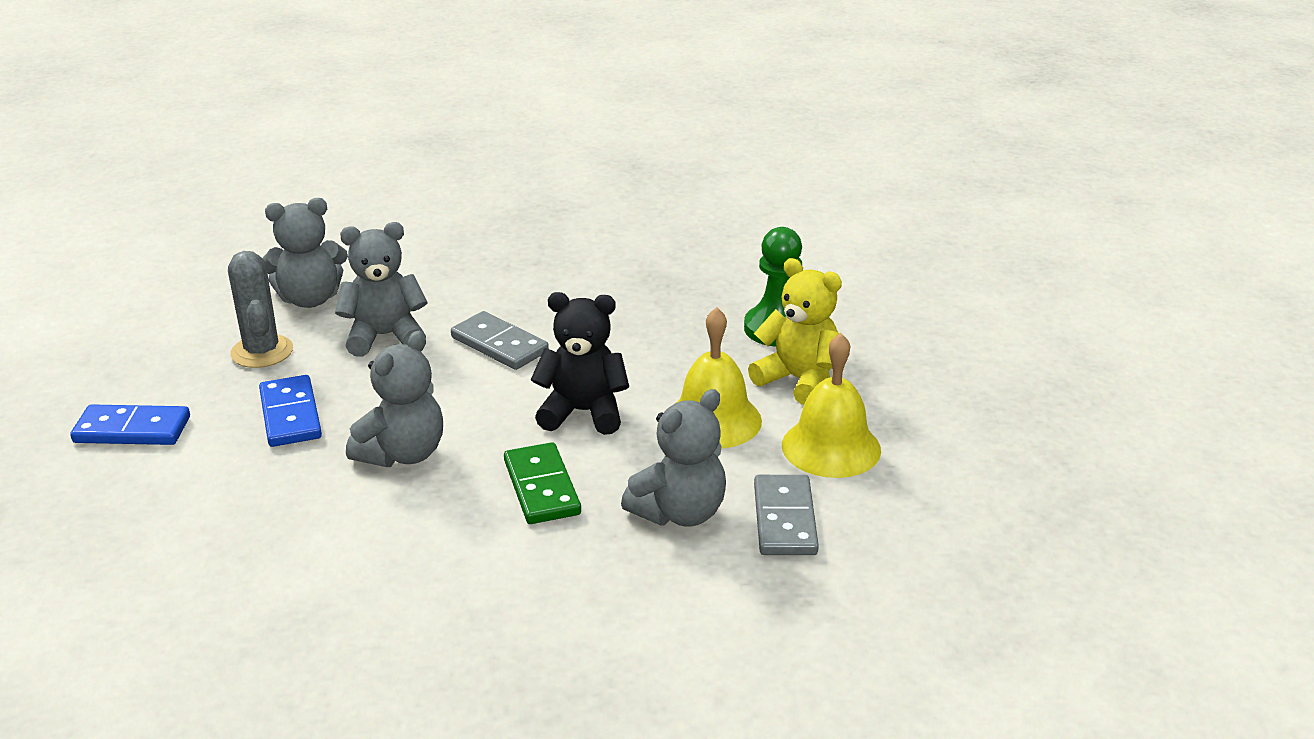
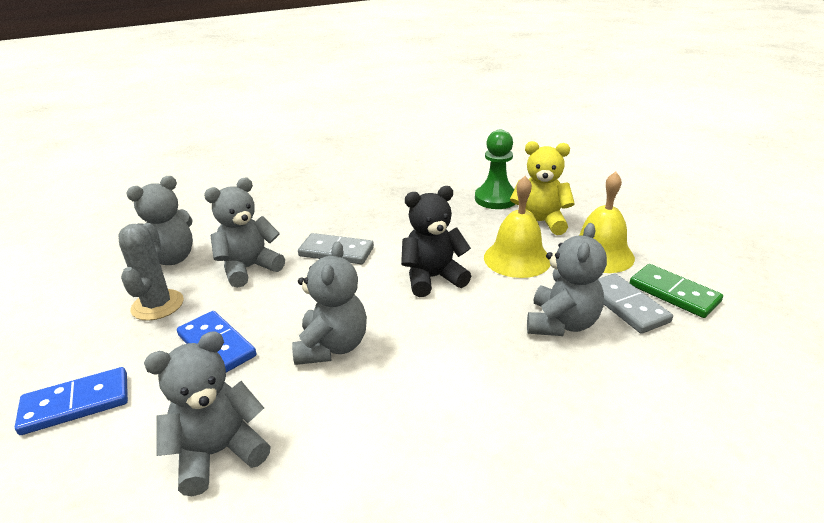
camera: 25 degrees left, 0 degrees up
(225, 516) = (218, 452): none -> grey teddy bear
(262, 352) = (157, 305): grey cactus -> grey cactus turned 45 degrees clockwise
(541, 487) = (455, 337): green domino -> green domino (673, 293)

